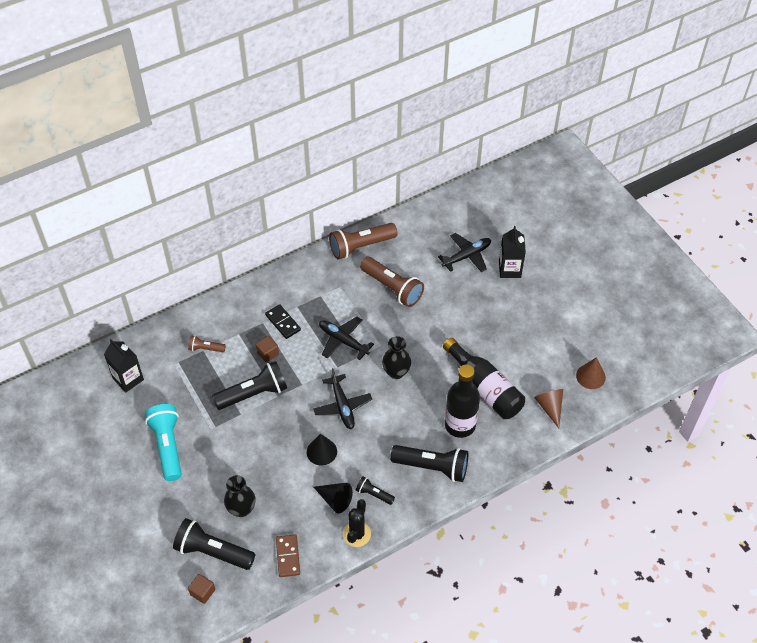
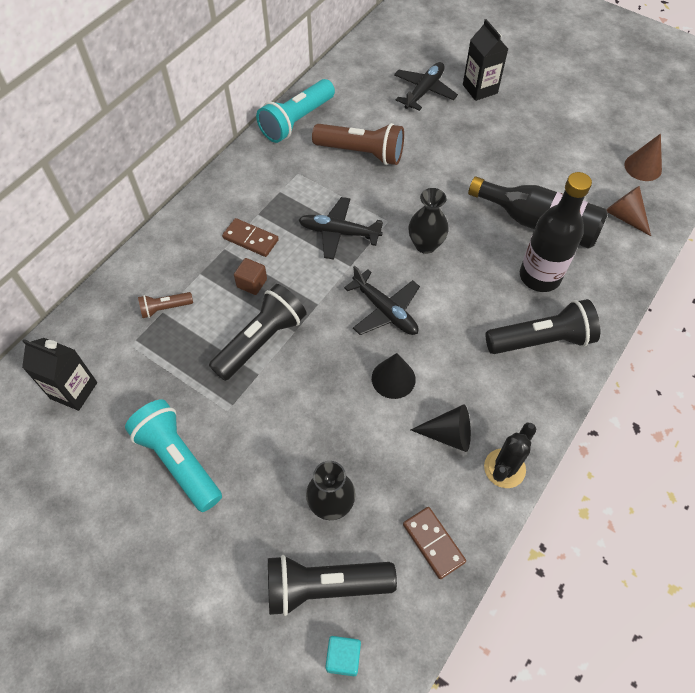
camera: 25 degrees left, 5 degrees up
(202, 592) = (343, 657): brown cube -> turquoise cube
(283, 322) = (250, 239): black domino -> brown domino
(357, 534) = (504, 468): black cactus -> black cactus turned 45 degrees clockwise
(361, 246) = (296, 121): brown flashlight -> turquoise flashlight
(373, 494) = (492, 405): black flashlight -> none

